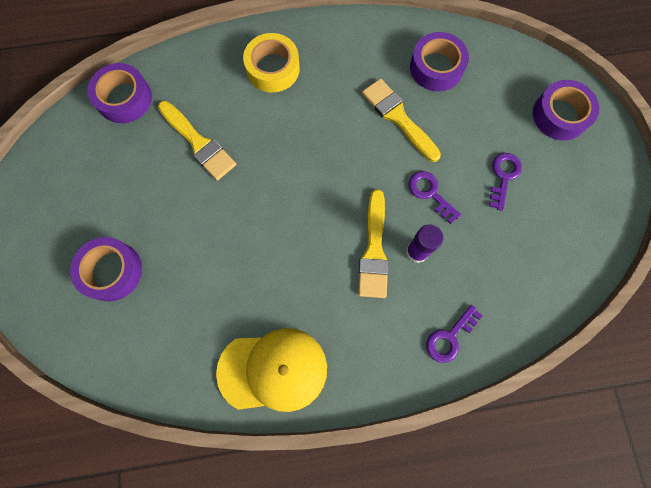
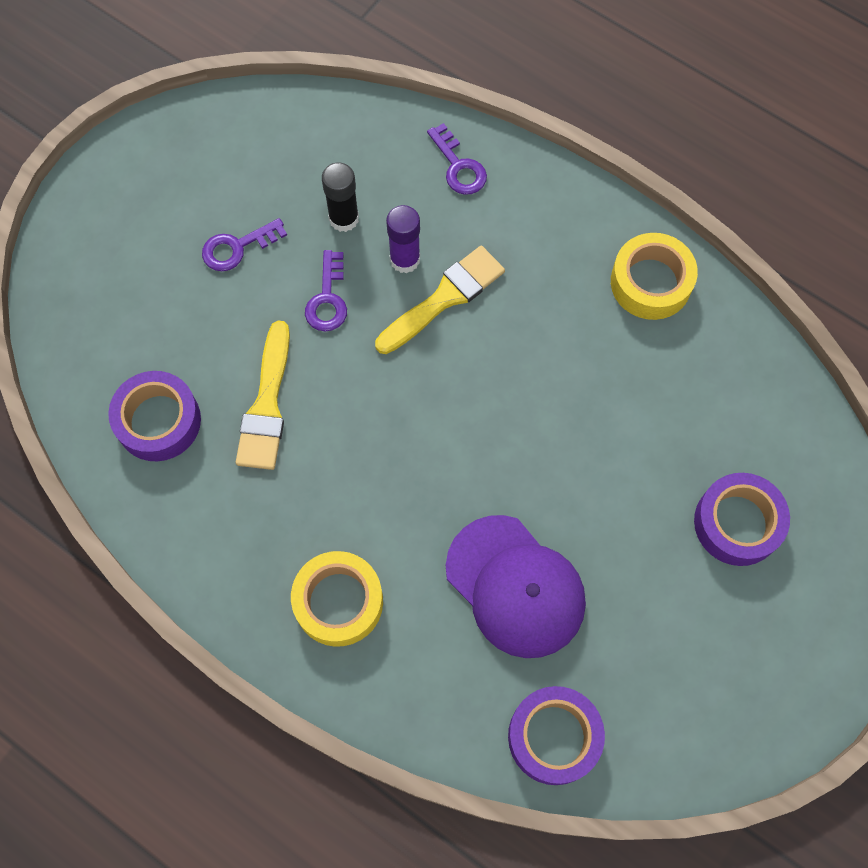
camera: 135 degrees left, 5 degrees down
(199, 143) = (515, 586): yellow brush -> purple cap
(273, 370) = (651, 282): yellow cap -> yellow tape
(449, 337) = (458, 166): purple key -> purple key turned 60 degrees clockwise
(472, 244) = (344, 218): none -> black glue stick
(560, 115) = (104, 250): purple tape -> none

